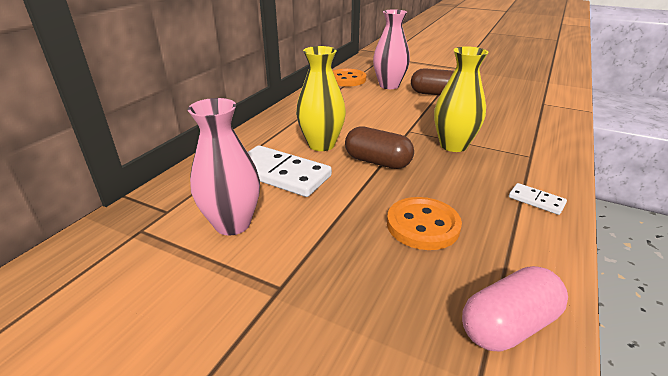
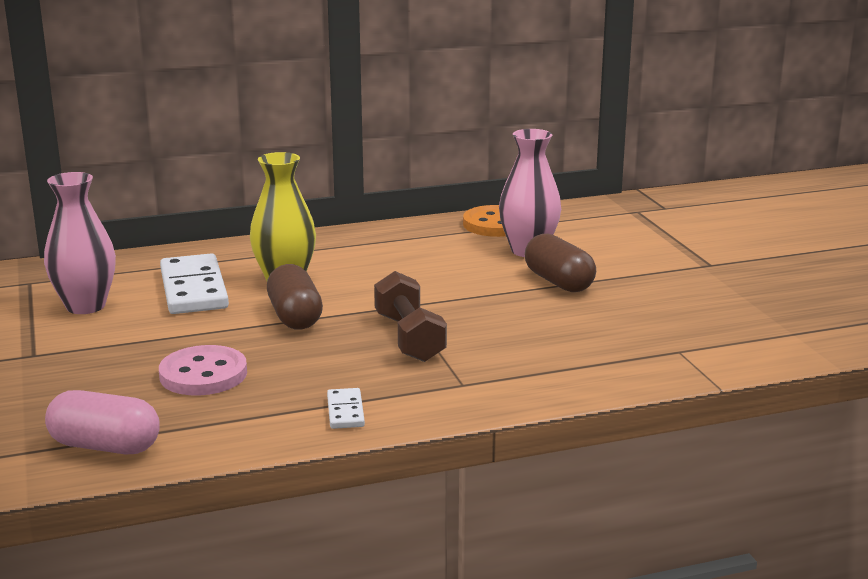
camera: 45 degrees right, 10 degrees down
(423, 225) = (203, 374): orange button -> pink button
(453, 145) = (409, 338): yellow vase -> brown dumbbell

